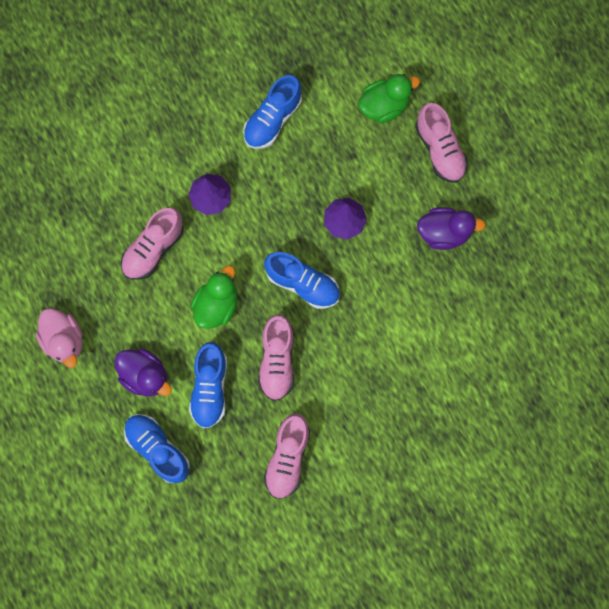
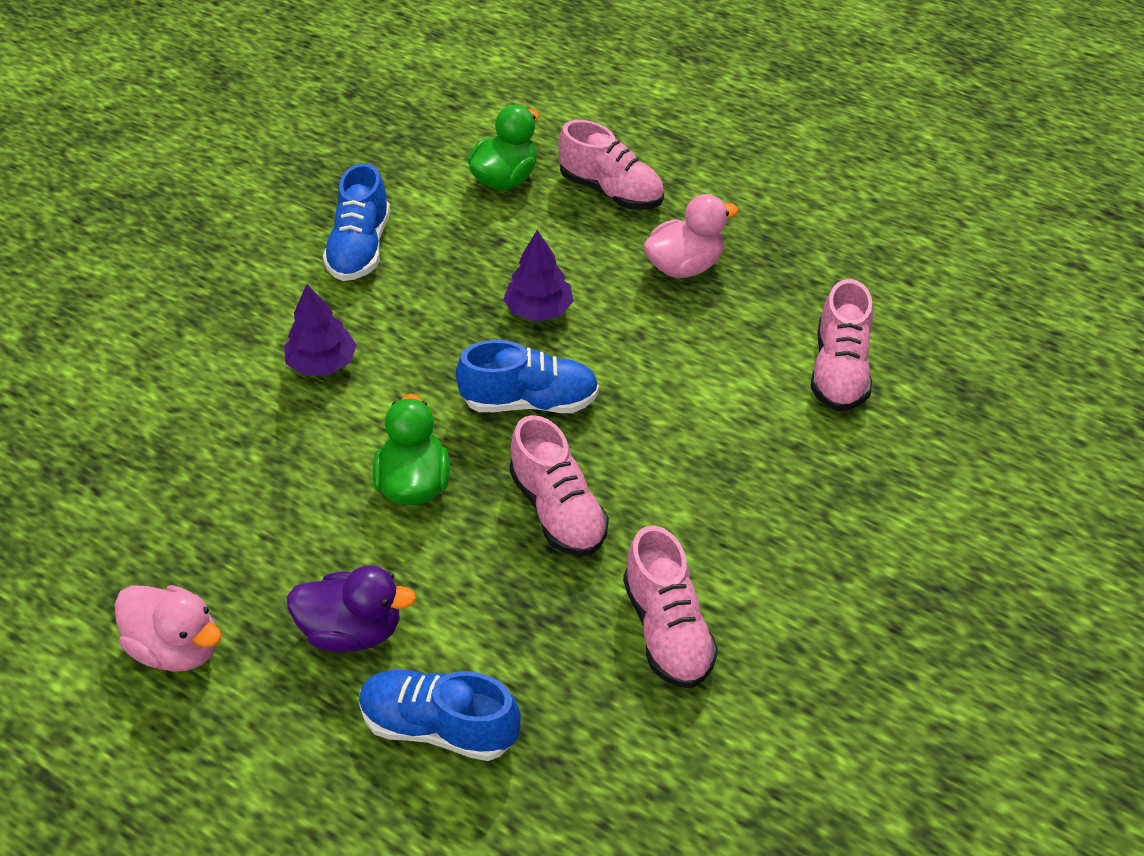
camera: 30 degrees left, 30 degrees down
(153, 249) = (267, 459): pink shoe -> pink shoe (839, 371)
(210, 388) = (474, 596): blue shoe -> none
(444, 232) = (684, 266): purple duck -> pink duck

